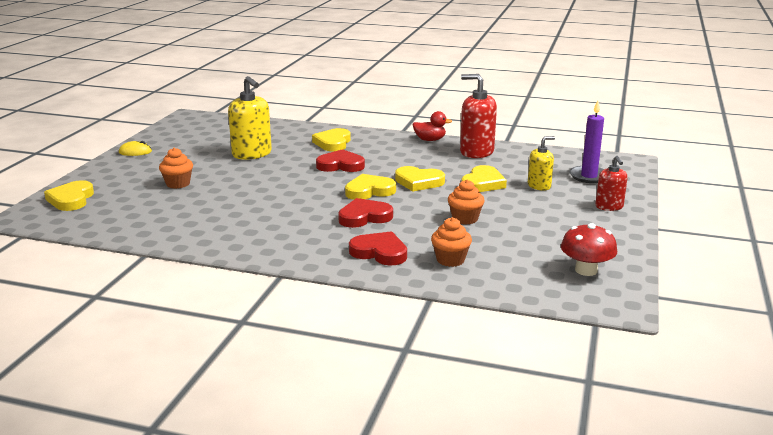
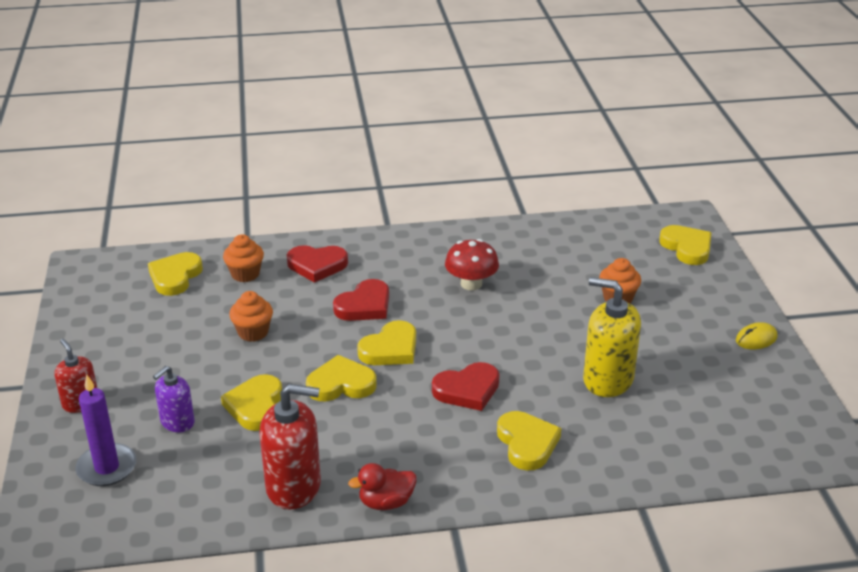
camera: 155 degrees right, 10 degrees up
(519, 272) = (175, 277): none -> yellow heart
(539, 186) = (177, 422): yellow soap dispenser -> purple soap dispenser
(586, 270) = (110, 295): red mushroom -> red mushroom (471, 284)

